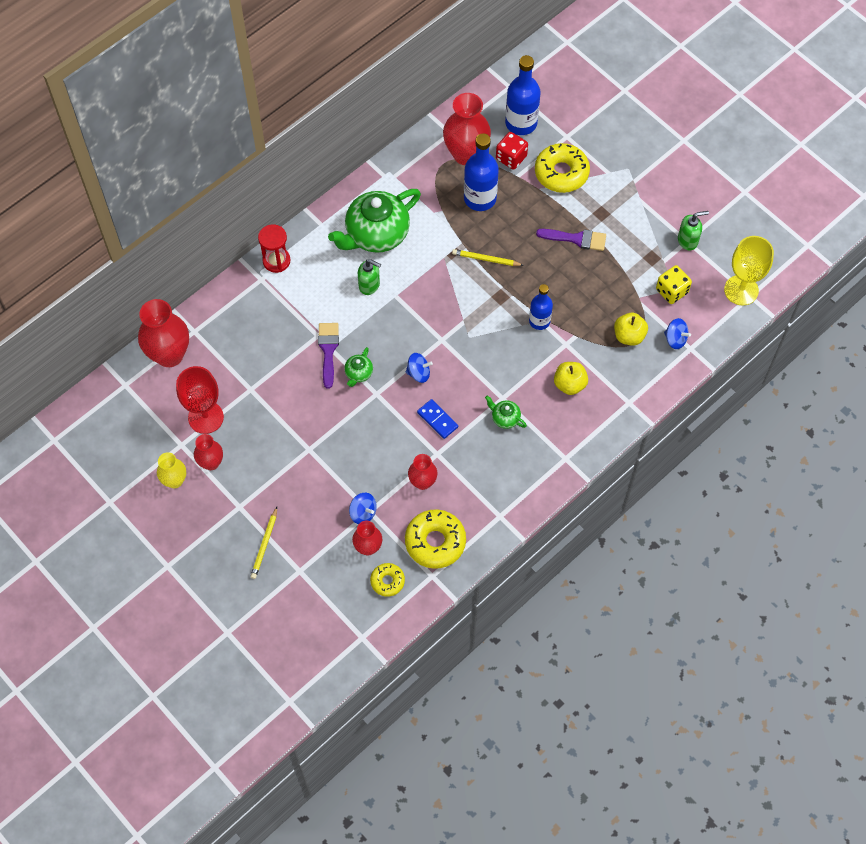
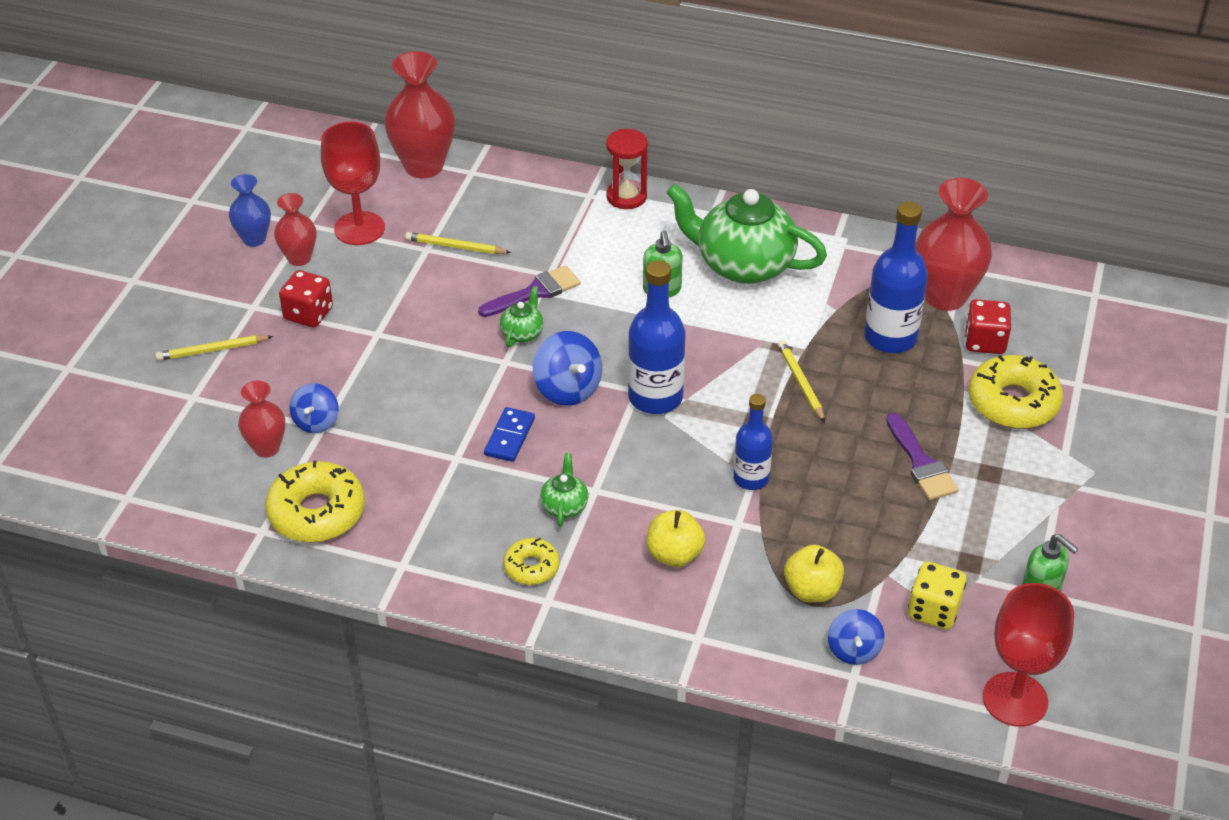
camera: 60 degrees right, 20 degrees down
(175, 481) = (254, 239): yellow vase -> blue vase
(259, 373) = (455, 246): none -> yellow pencil
(266, 479) = (308, 314): none -> red dice
(358, 373) = (522, 333): green teapot -> green teapot turned 120 degrees clockwise
(387, 581) = (226, 488): yellow donut -> yellow donut (531, 567)
(419, 373) = (567, 389): blue spinning top -> blue spinning top, size x1.50
(422, 482) = (402, 461): red vase -> none
(521, 123) = (1049, 329): blue bottle -> blue bottle (655, 397)
(741, 290) = (1015, 699): yellow goblet -> red goblet

